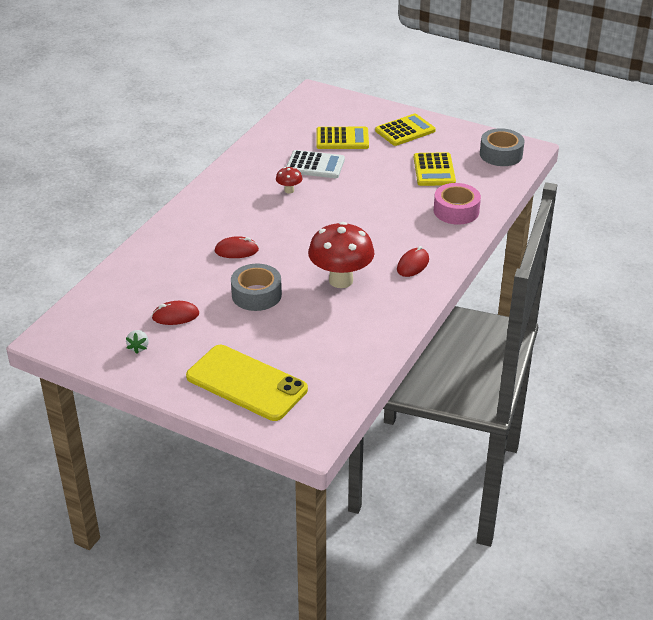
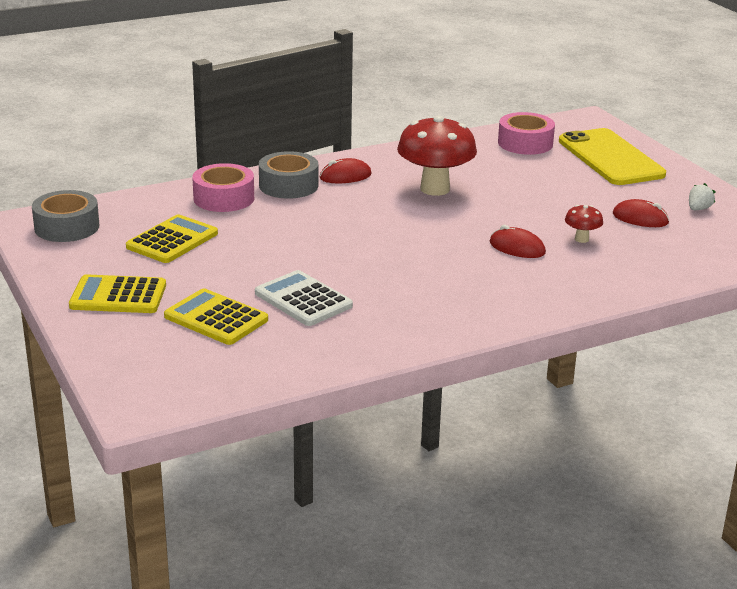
camera: 145 degrees left, 10 degrees down
(256, 294) = (536, 207): grey tape -> grey tape (288, 185)
(289, 190) = (378, 284): red mushroom -> red mushroom (581, 239)
(330, 369) = (525, 143): none -> pink tape

